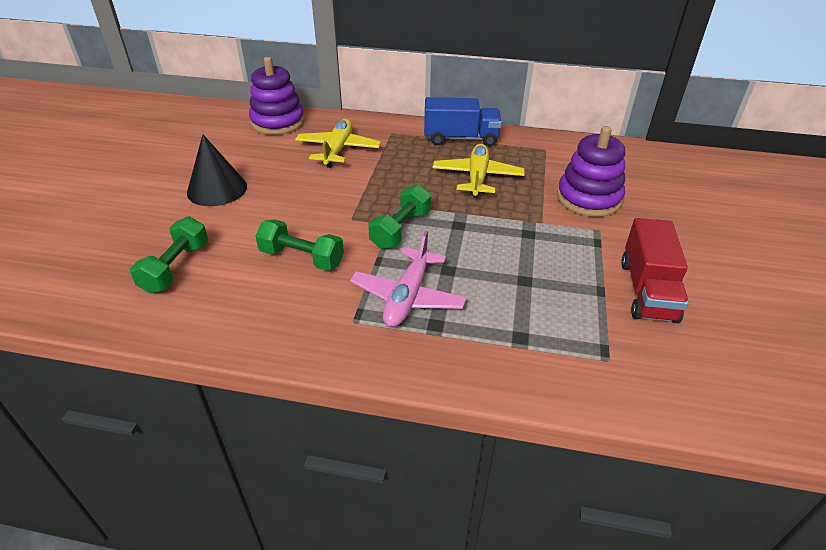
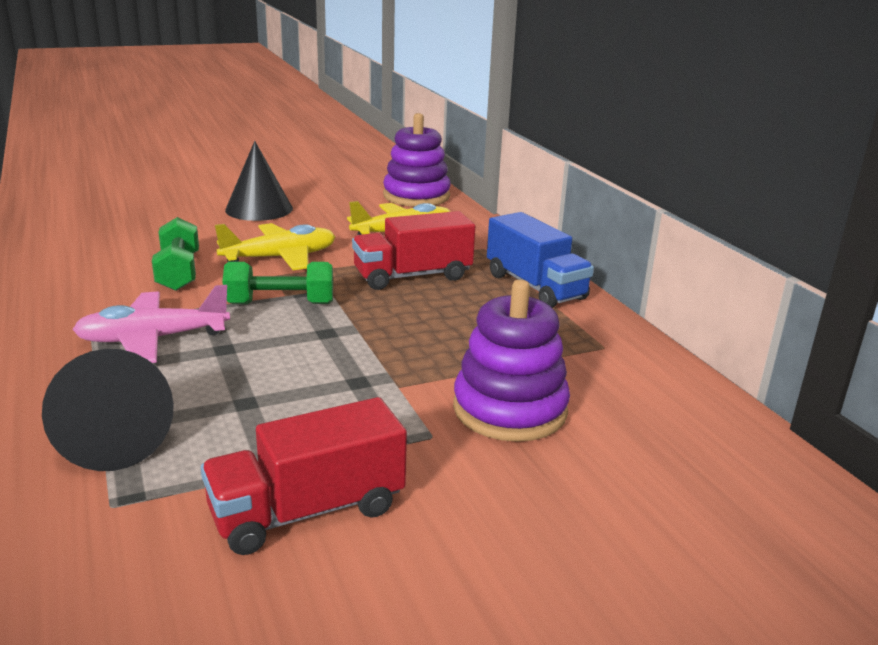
camera: 55 degrees right, 15 degrees down
(176, 267) = (119, 231): green dumbbell -> none
(407, 170) = (412, 276): none -> red truck
(477, 177) = (453, 318): yellow plane -> yellow plane (280, 258)
(538, 344) = (114, 441): none -> black cone

